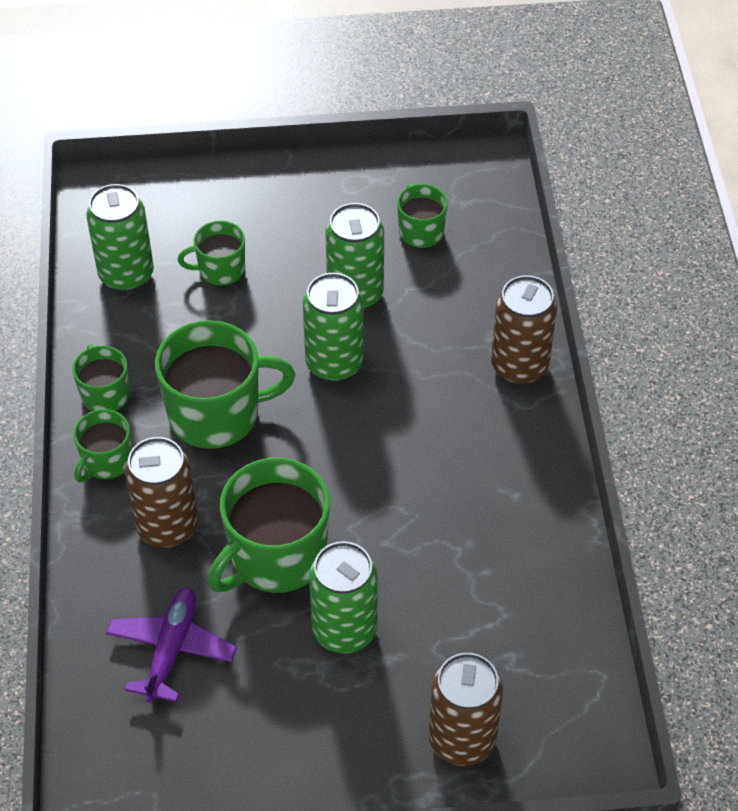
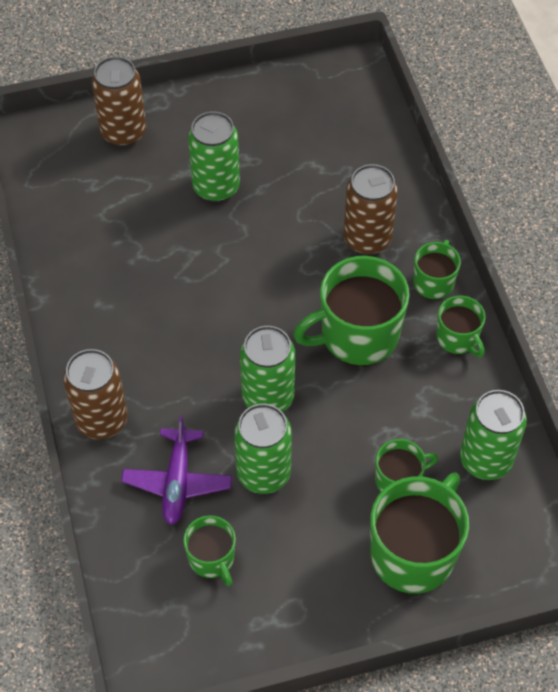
camera: 170 degrees right, 5 degrees up
(171, 649) = (336, 158): purple plane -> purple plane (177, 481)
(276, 556) = (278, 230): green mug -> green mug (414, 552)

